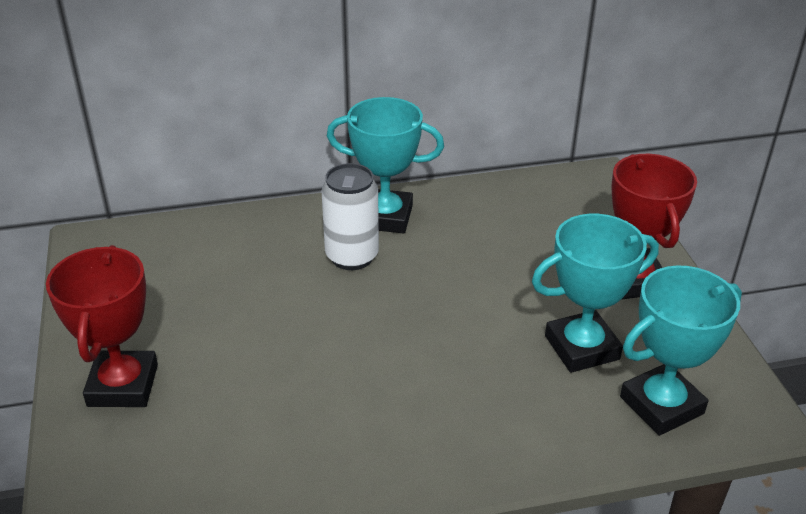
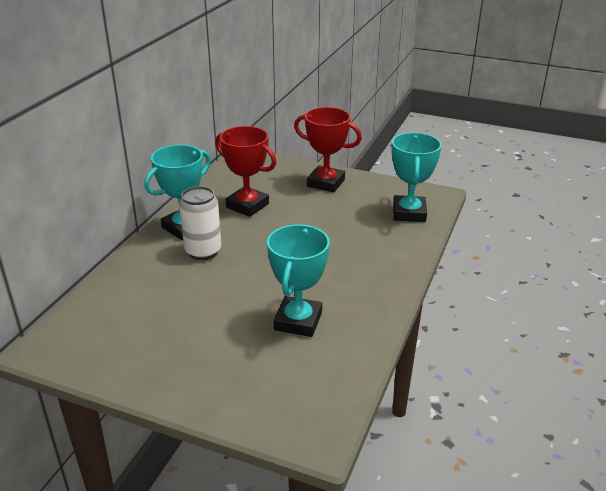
camera: 55 degrees left, 5 degrees down
(123, 385) = (209, 378): red trophy -> red trophy (247, 205)
(581, 347) = (353, 215): turquoise trophy -> turquoise trophy (298, 321)

